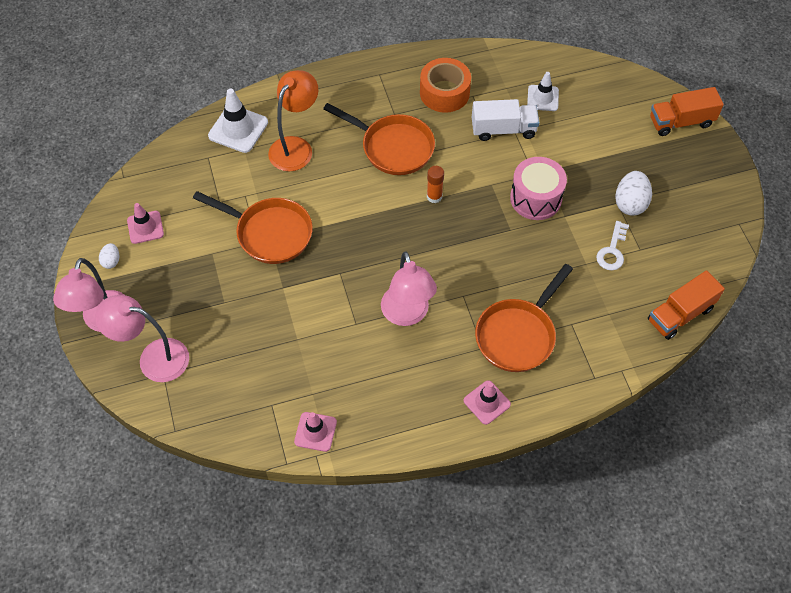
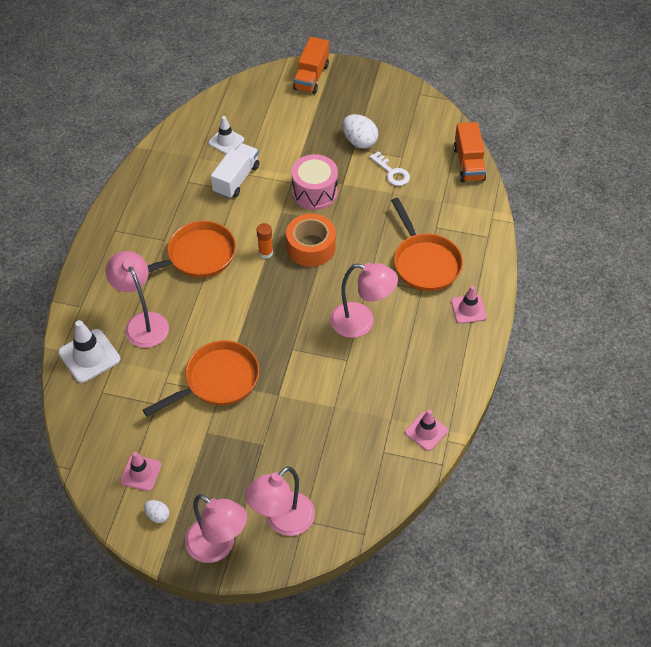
camera: 60 degrees left, 5 degrees down
(295, 147) = (143, 322): orange lamp -> pink lamp
(444, 93) = (170, 197): orange tape -> orange tape (311, 247)

